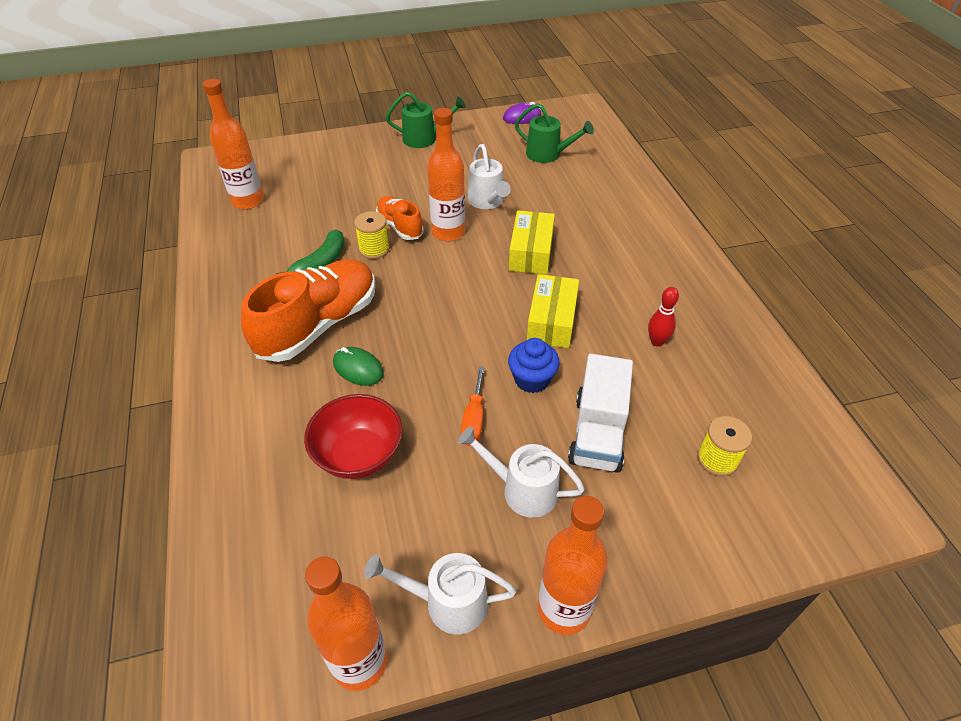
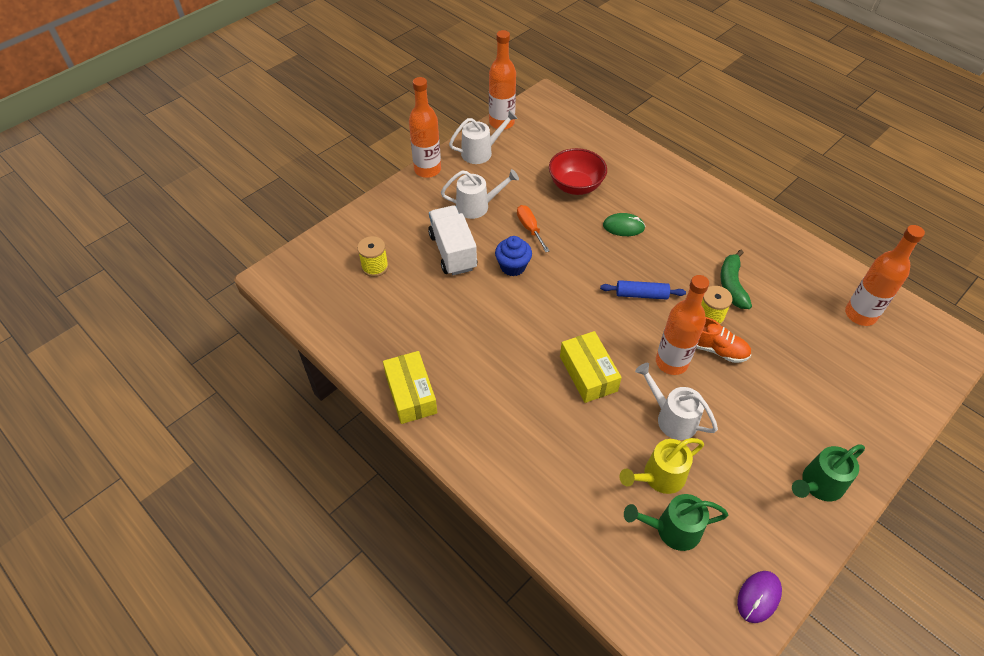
camera: 150 degrees right, 5 degrees up
(319, 325) = (678, 241): orange shoe -> none
(416, 291) = (641, 294): none -> blue rolling pin
(532, 177) = (659, 477): none -> yellow watering can
(551, 321) = (528, 315): yellow box -> yellow box (411, 394)
(657, 342) = (444, 332): red bowling pin -> none

